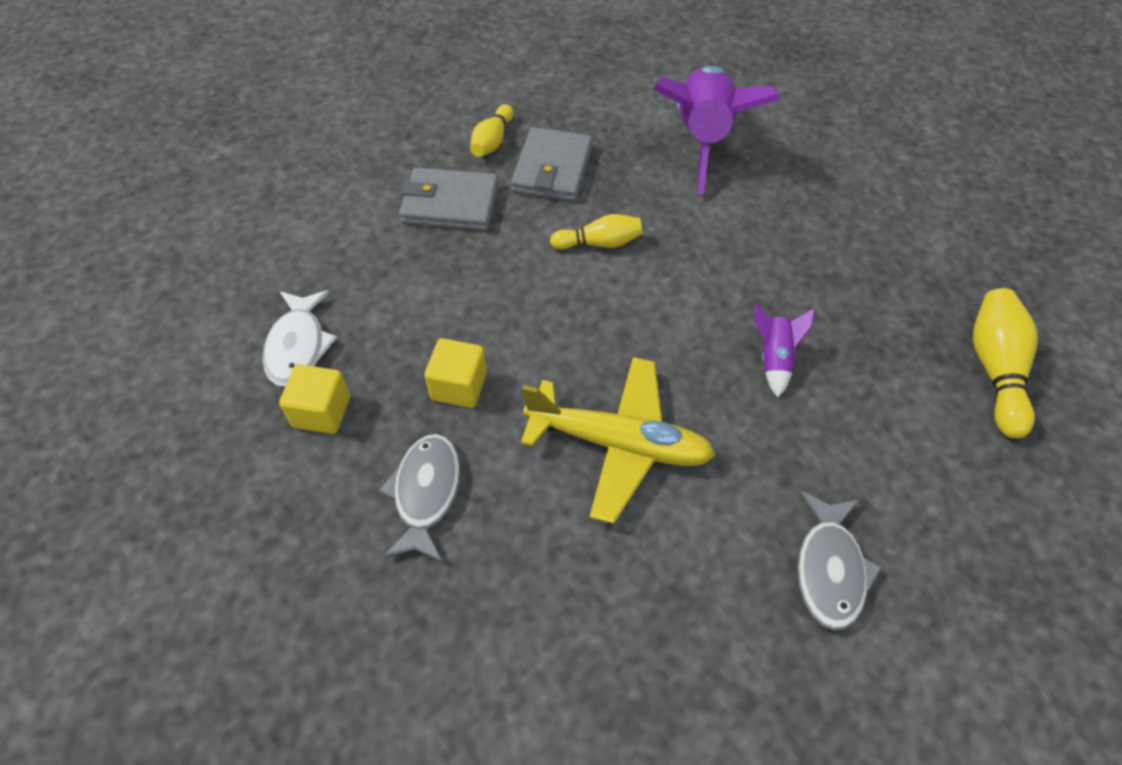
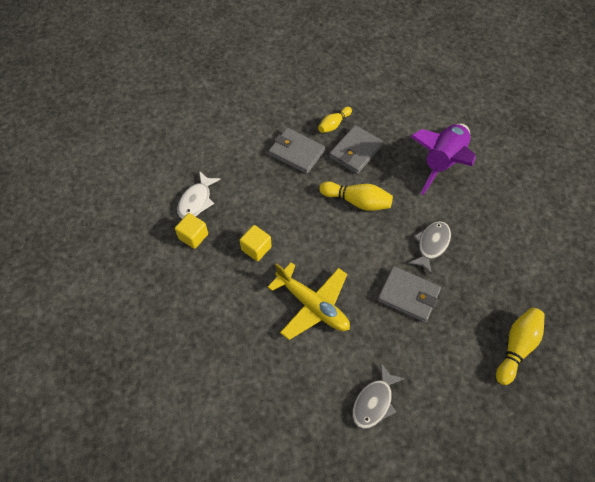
camera: 25 degrees right, 5 degrees up
(426, 493) = (219, 292): grey fish -> grey fish (431, 245)
(599, 243) = (357, 201): yellow bowling pin -> yellow bowling pin, size x1.53
(774, 359) = (408, 295): purple rocket -> grey wallet

